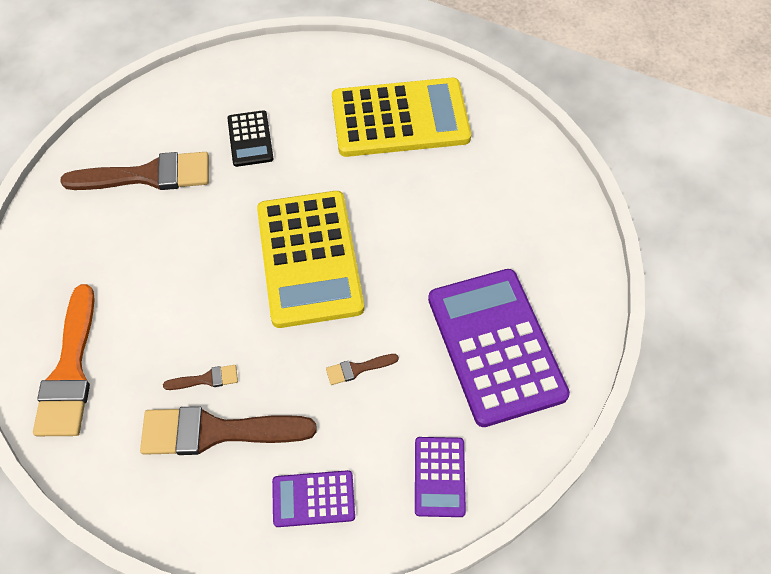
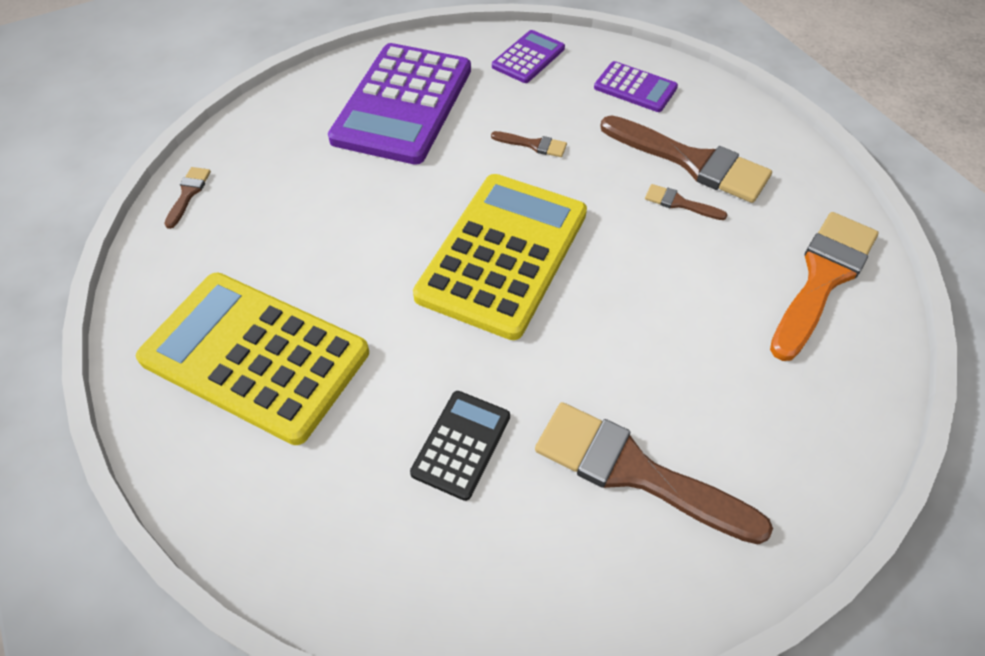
camera: 145 degrees left, 5 degrees down
(555, 180) = (188, 194): none -> brown brush

